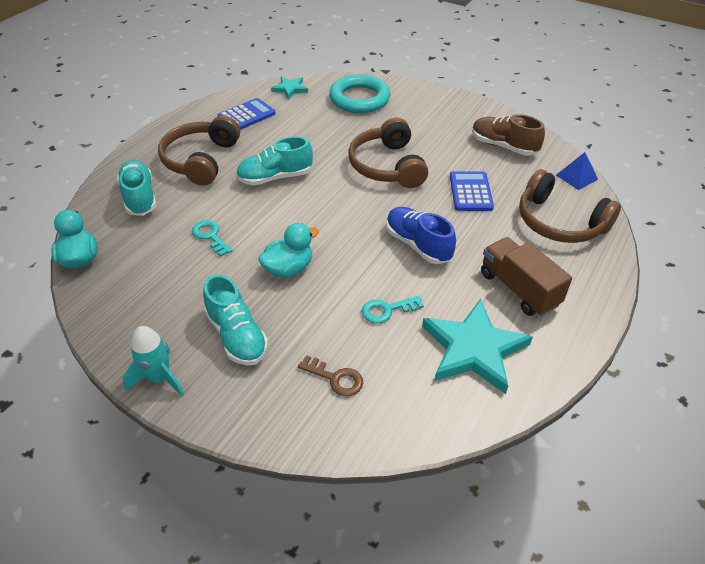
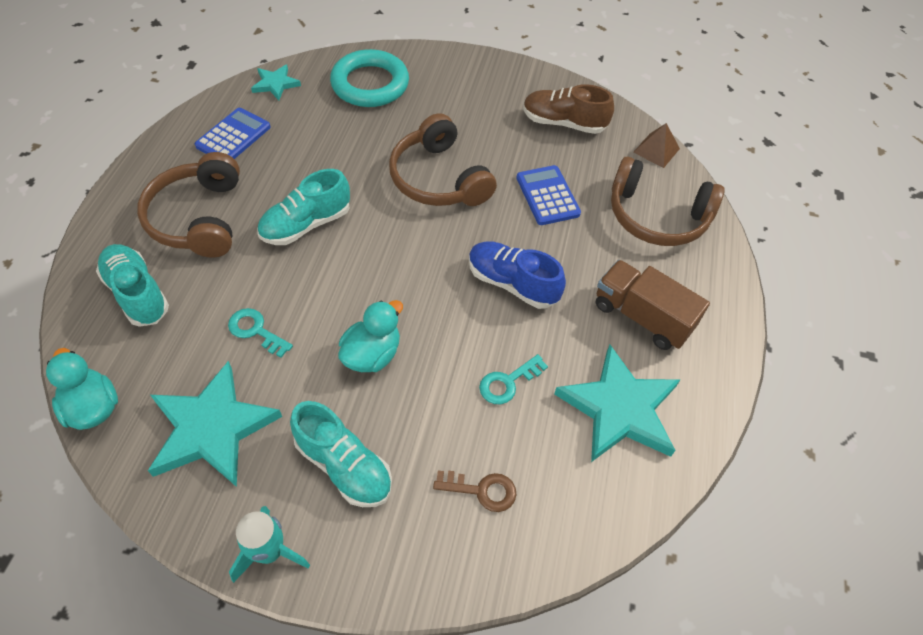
camera: 20 degrees left, 10 degrees up
(153, 290) = (212, 428): none -> turquoise star
(576, 177) = (656, 150): blue pyramid -> brown pyramid

